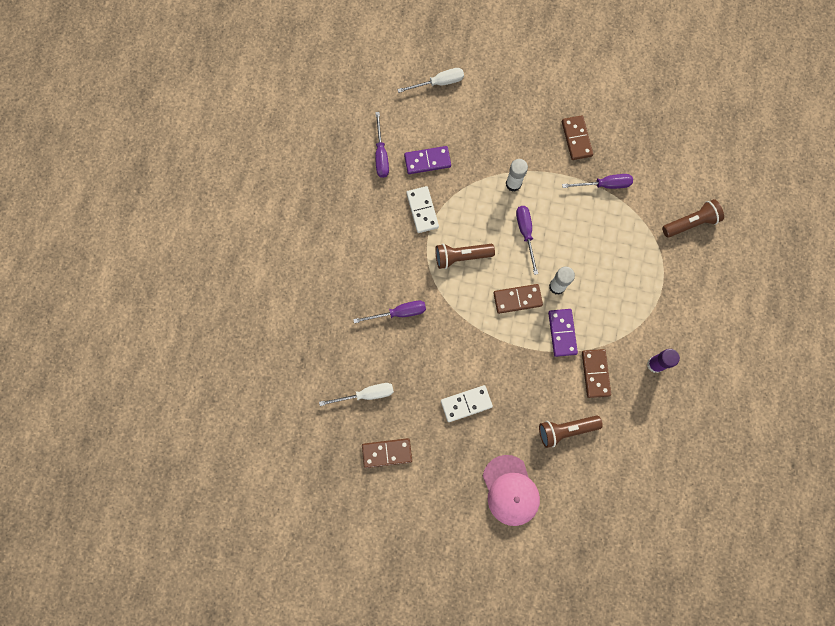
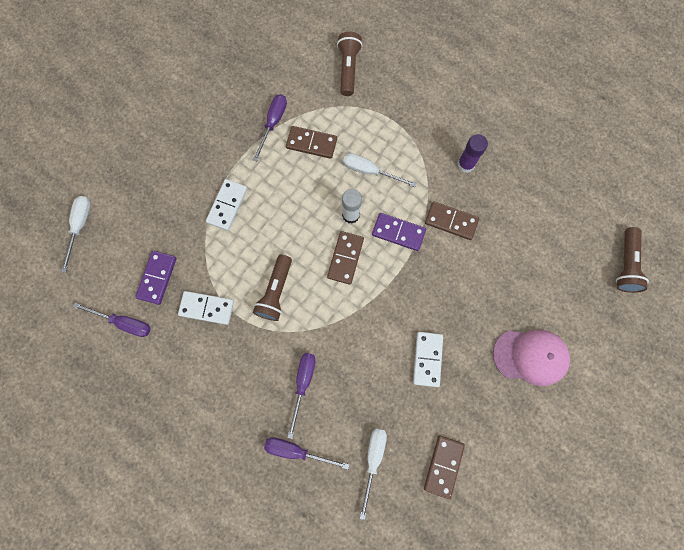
camera: 65 degrees left, 0 degrees up
(513, 184) = (227, 205): white glue stick -> white domino
(525, 234) = (284, 218): purple screwdriver -> purple screwdriver (297, 451)
(566, 430) = (493, 275): brown flashlight -> brown flashlight (625, 264)
(576, 139) = (214, 126): brown domino -> brown domino (311, 143)
(604, 285) = (370, 171): none -> white screwdriver

